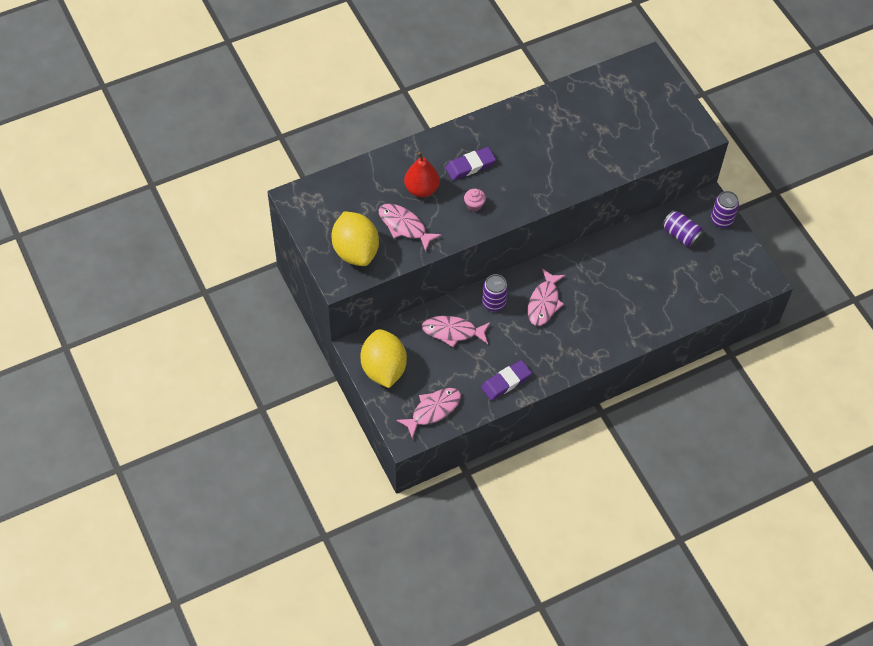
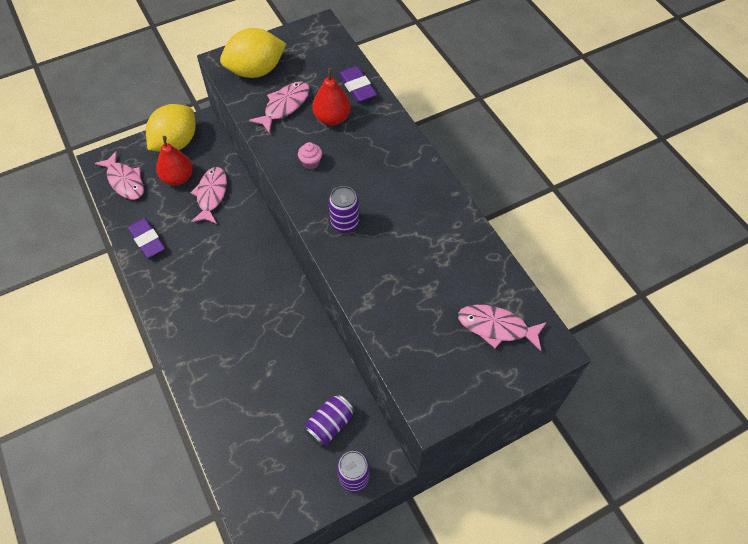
camera: 90 degrees right, 0 degrees up
(383, 369) = (176, 143): yellow lemon -> yellow lemon turned 45 degrees counterclockwise
(430, 363) = (178, 178): none -> red pear
(470, 166) = (364, 158): purple eraser -> purple eraser (357, 87)
(494, 303) = (243, 229): purple can -> purple can (344, 223)
(544, 303) = (240, 274): pink fish -> pink fish (496, 327)

